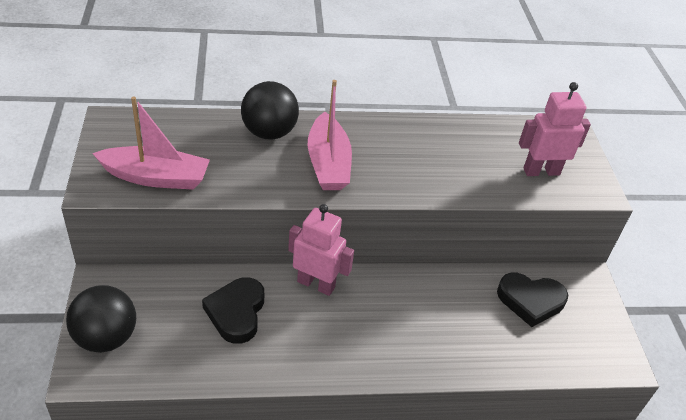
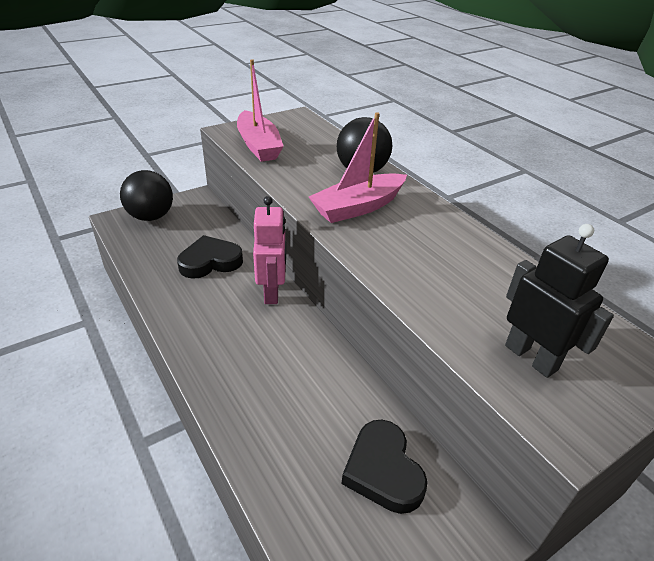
camera: 65 degrees right, 5 degrees down
(541, 171) = (531, 357): pink robot -> black robot

